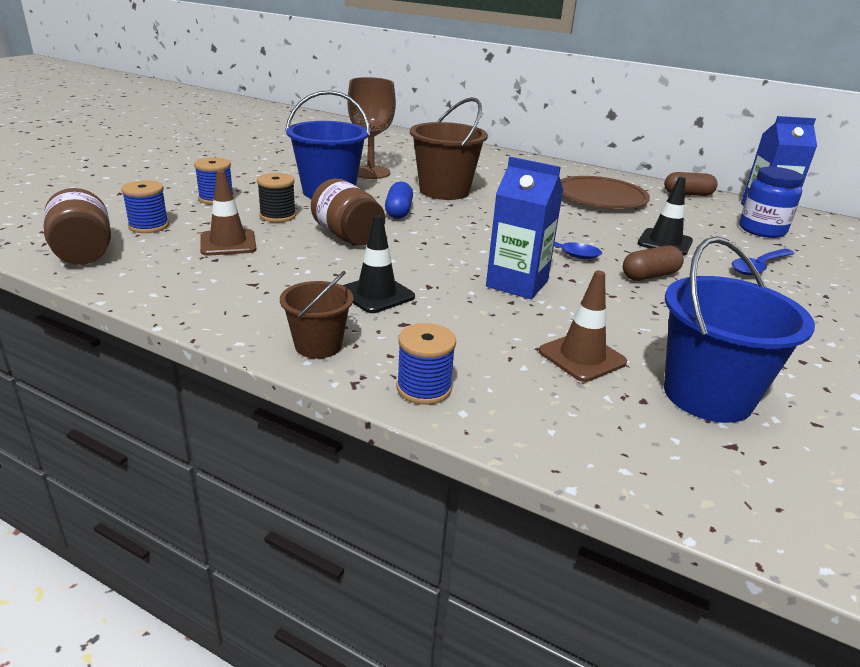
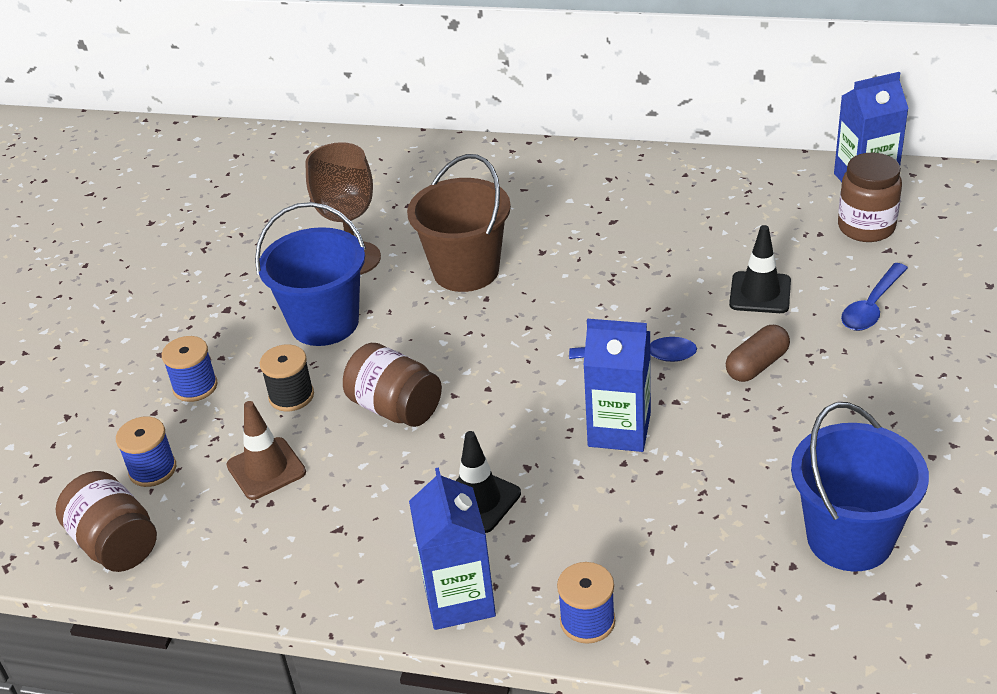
camera: 10 degrees left, 10 degrees up
(318, 345) = (459, 599): brown bucket -> blue carton
(398, 211) = (430, 336): blue capsule -> none
(582, 357) = (720, 525): brown traffic cone -> none
(600, 198) = (662, 219): brown plate -> none
(688, 194) = (766, 173): brown capsule -> none
(761, 230) = (866, 227): blue jar -> brown jar

